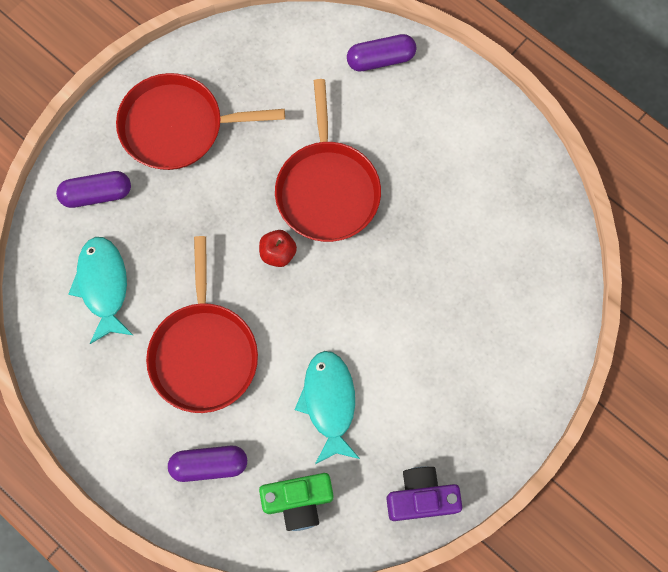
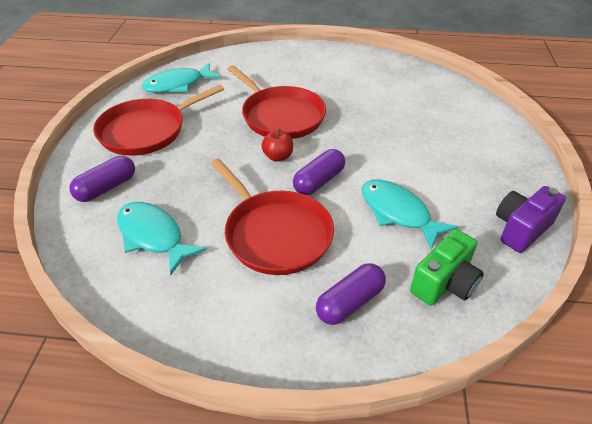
camera: 35 degrees left, 30 degrees down
(256, 59) = (178, 85): none -> turquoise fish
(380, 59) = (257, 58): purple capsule -> purple capsule (319, 181)

